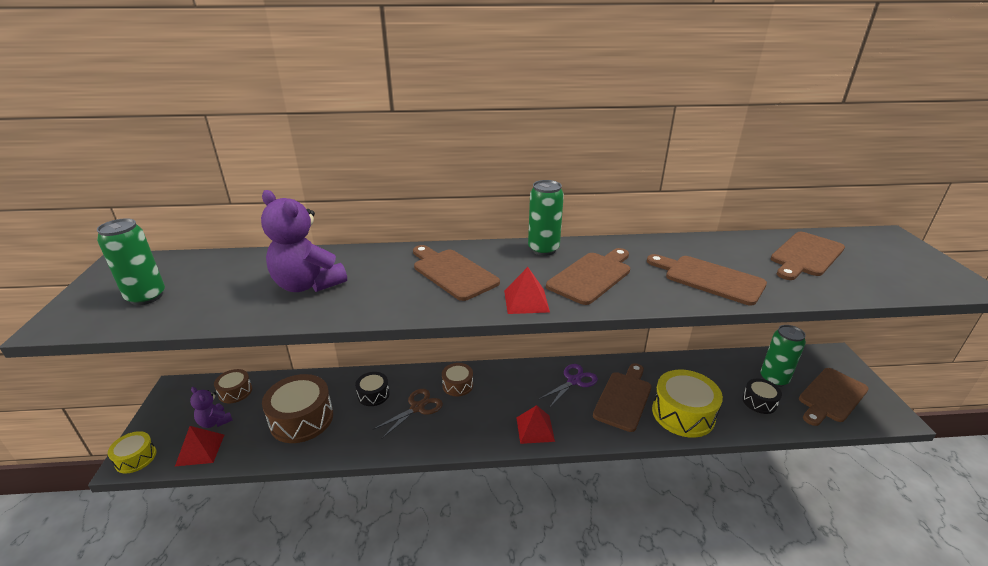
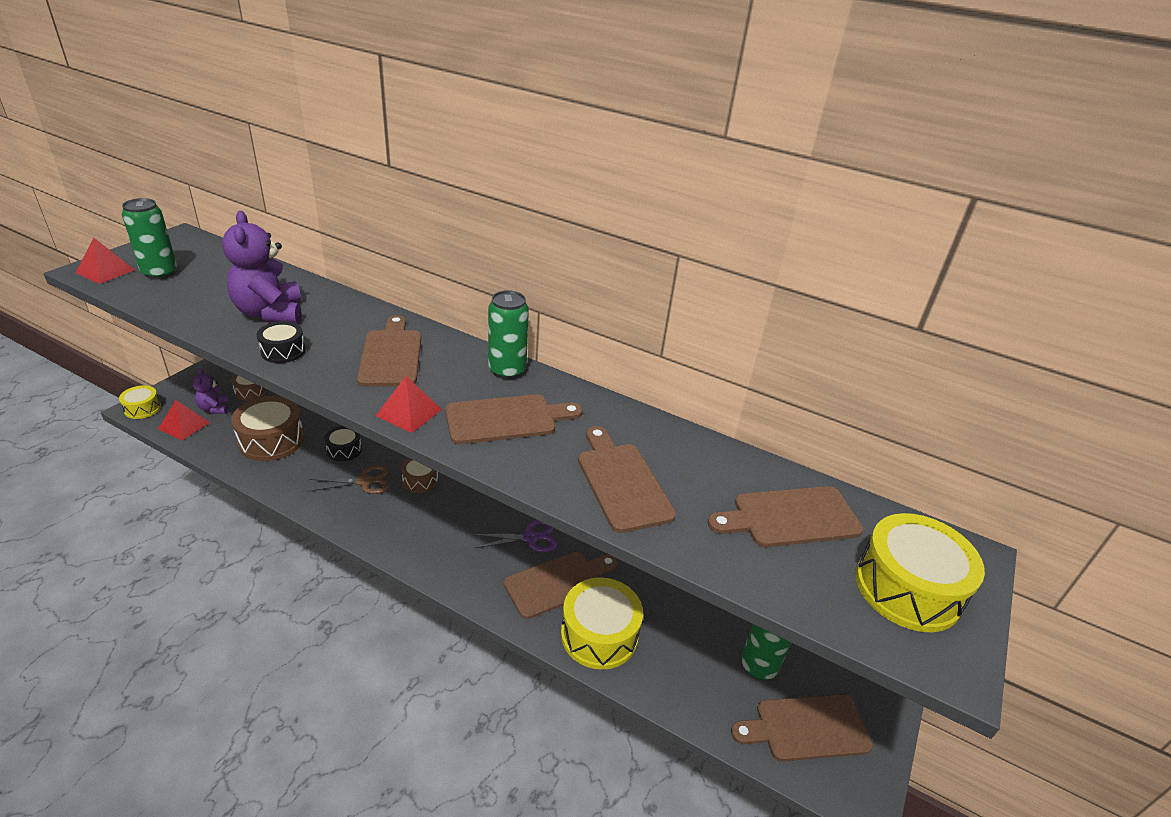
camera: 30 degrees right, 5 degrees up
(535, 429) = (438, 559): red pyramid -> red pyramid (105, 271)
(759, 402) = (704, 677): black drum -> black drum (283, 351)
(898, 262) = (907, 588): none -> yellow drum

